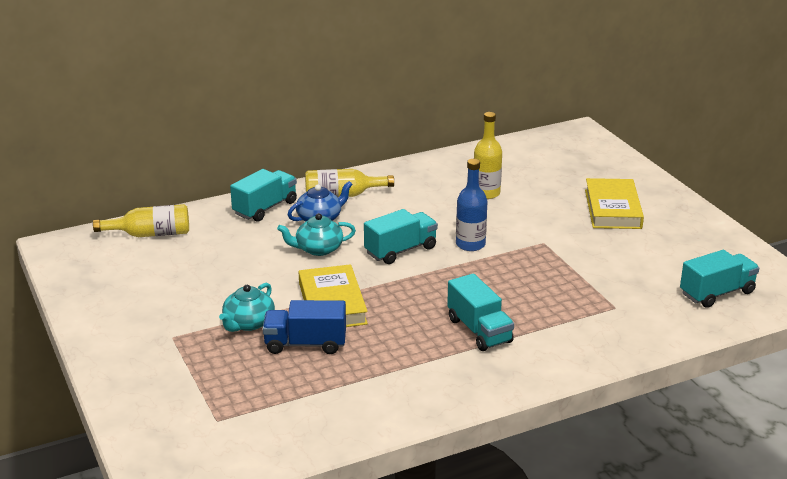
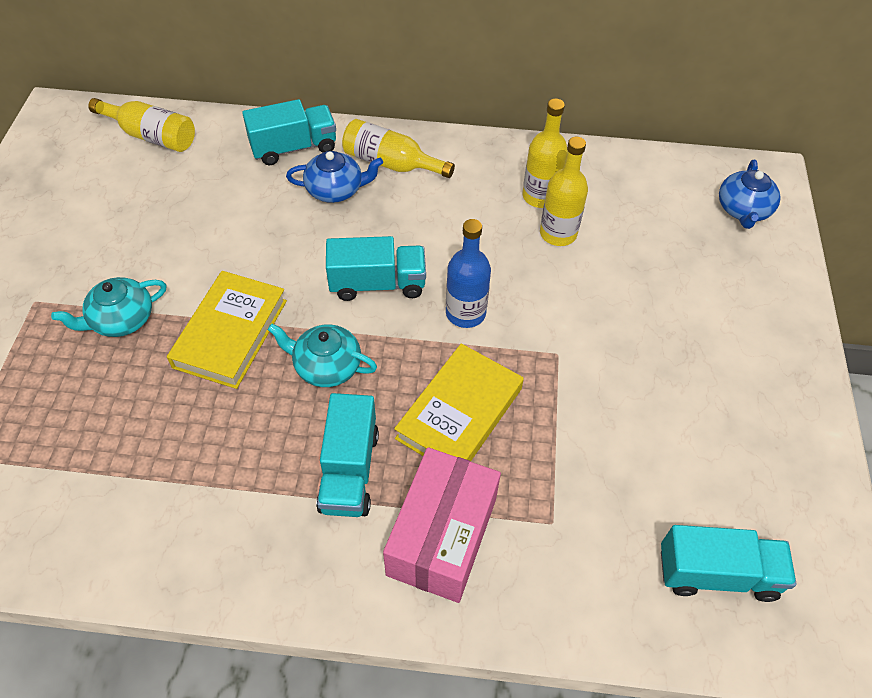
camera: 30 degrees right, 25 degrees up
(305, 344) = (146, 385): blue truck -> none
(318, 249) = (292, 237): turquoise teapot -> turquoise teapot (326, 366)
(456, 181) = (540, 196): none -> yellow bottle
(562, 335) = (442, 536): none -> pink box
(581, 150) = (743, 210): none -> blue teapot
(612, 209) = (698, 336): yellow book -> yellow book (459, 413)

